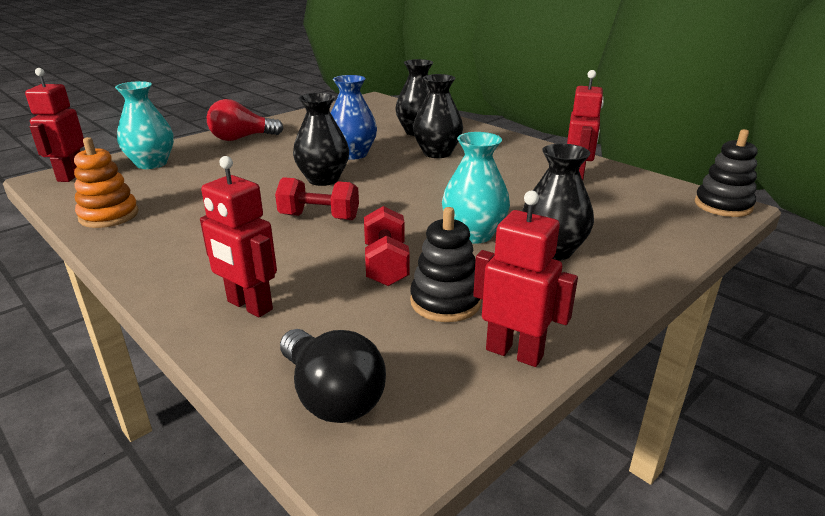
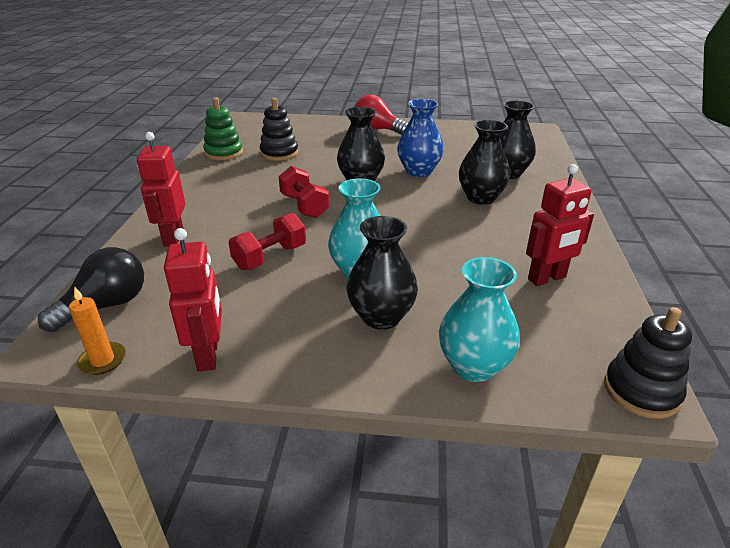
camera: 50 degrees right, 5 degrees up
(71, 175) = (254, 120): red robot -> none
(109, 215) = (224, 153): orange stacking toy -> green stacking toy
(151, 163) = (300, 128): turquoise vase -> turquoise vase (474, 366)
(331, 396) = (106, 306): black light bulb -> black light bulb turned 150 degrees counterclockwise
(445, 302) = (247, 300): black stacking toy -> black stacking toy (279, 153)
(447, 428) = (102, 360): none -> orange candle

